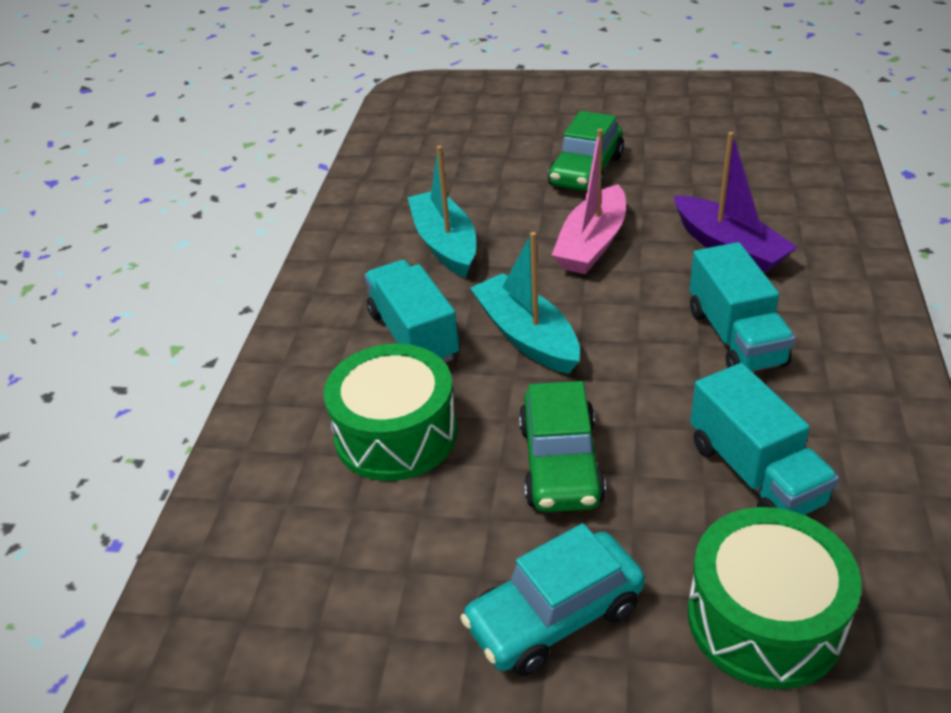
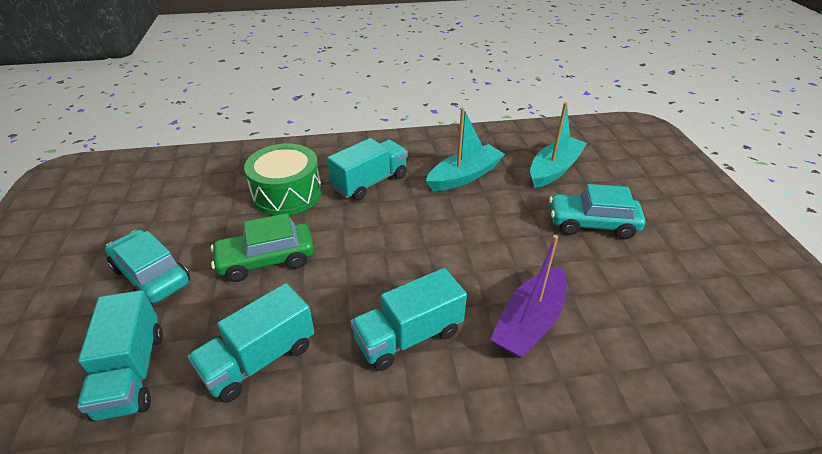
camera: 70 degrees right, 0 degrees up
(526, 336) = (381, 227): turquoise boat -> turquoise boat (554, 169)
(586, 171) = (592, 224): green car -> turquoise car
(592, 244) = (496, 241): pink boat -> none
(764, 619) = (132, 373): green drum -> turquoise truck

